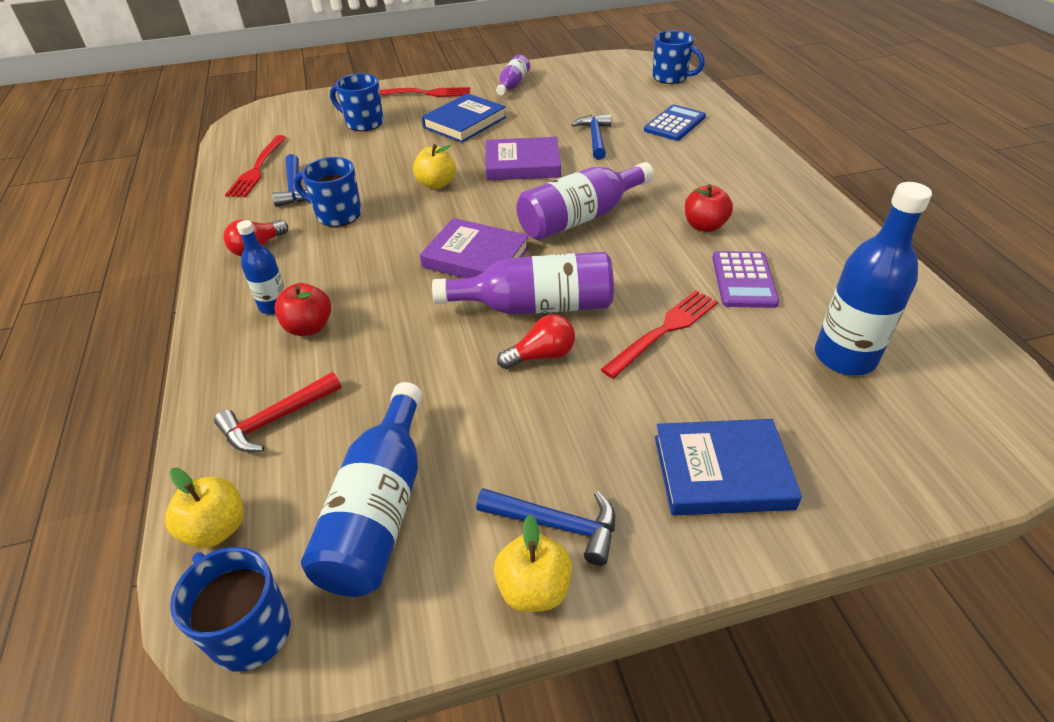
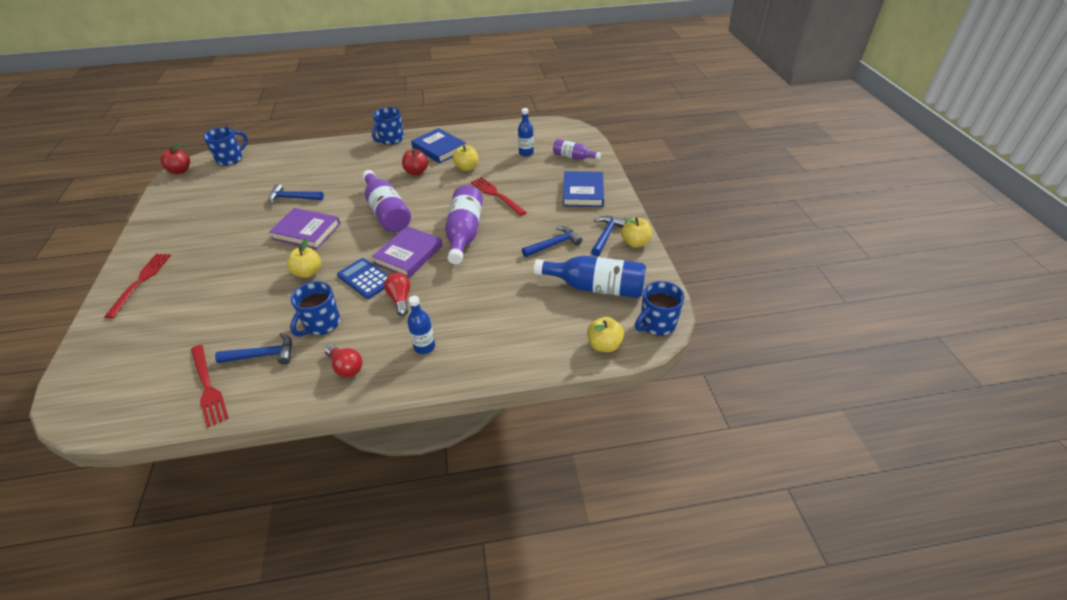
camera: 85 degrees left, 0 degrees up
(257, 169) = (208, 387): red fork -> red fork turned 45 degrees clockwise
(276, 420) = (532, 332): red hammer -> none
(309, 327) = (453, 326): red apple -> red apple (180, 171)
(363, 123) = (169, 319): blue mug -> blue mug (391, 139)
(465, 122) = (219, 258): blue book -> blue book (439, 148)
(513, 85) = (172, 231): purple bottle -> purple bottle (573, 157)
(515, 432) = (554, 244): none -> blue hammer
(522, 164) = (306, 231): purple book -> purple book turned 75 degrees counterclockwise
(541, 355) = (504, 234): red light bulb -> red light bulb (400, 299)
(674, 124) = (298, 166): blue calculator -> blue calculator (365, 279)
(743, 280) = (467, 168): purple calculator -> yellow apple
(845, 357) = (526, 153): blue bottle -> blue bottle, size x0.57

